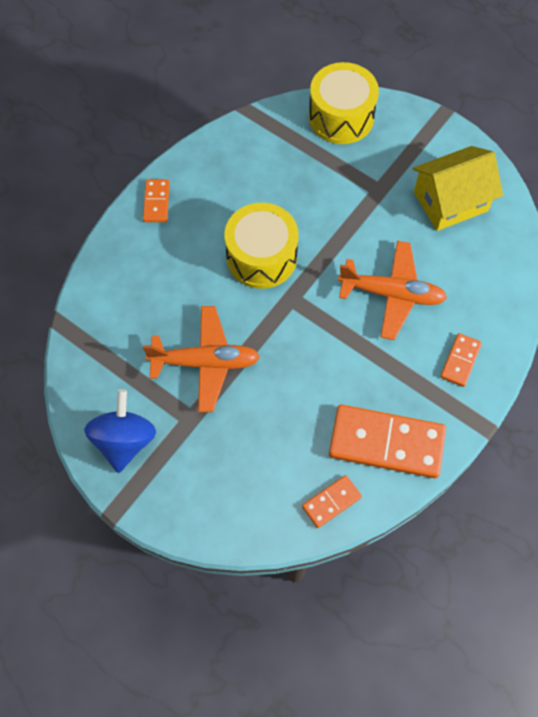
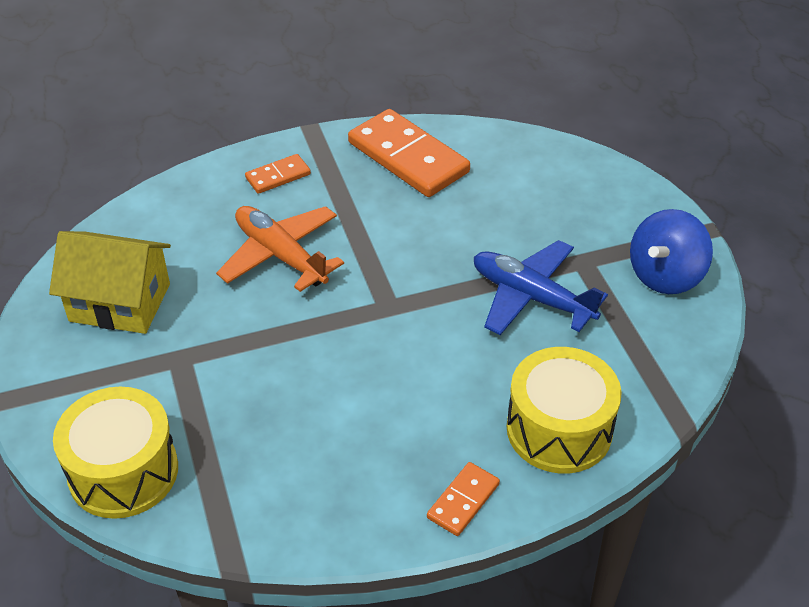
camera: 145 degrees left, 20 degrees down
(205, 362) = (531, 297): orange plane -> blue plane
(261, 257) = (384, 362): yellow drum -> yellow drum (559, 429)
(331, 502) = (494, 146): orange domino -> none

